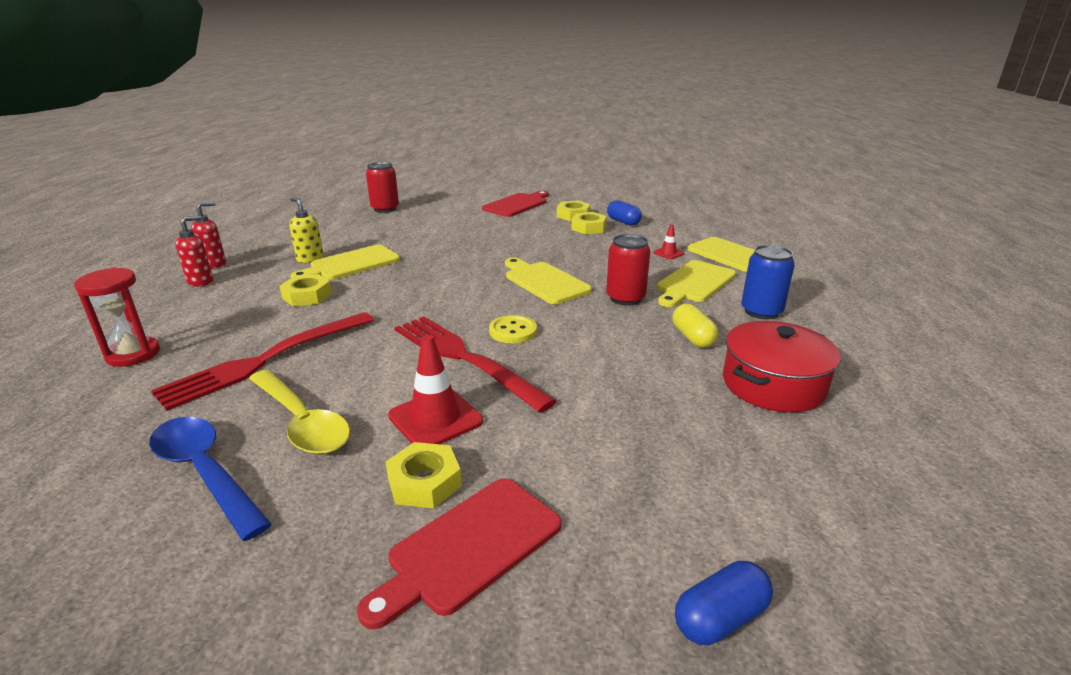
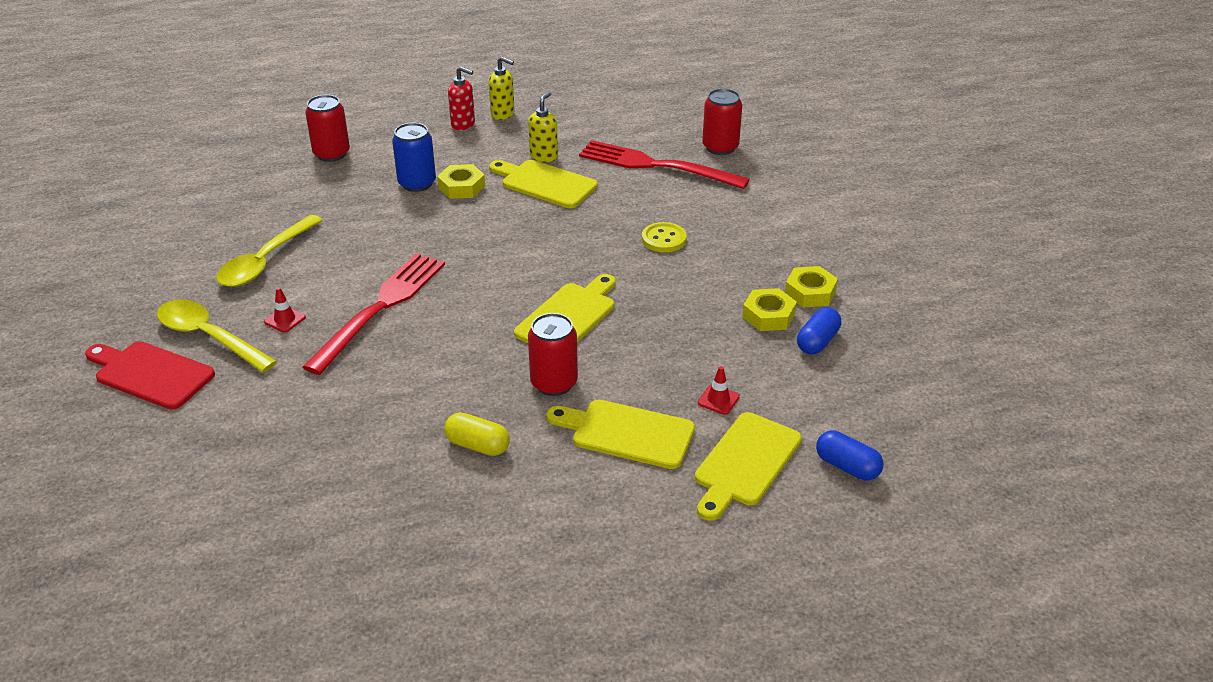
camera: 70 degrees right, 10 degrees up
(133, 354) = (331, 154): red hourglass -> red can
(205, 473) = (203, 247): blue spoon -> none
(214, 264) = (503, 114): red soap dispenser -> yellow soap dispenser
(265, 361) = (342, 212): red fork -> red fork (655, 165)
(424, 482) = (209, 337): yellow nut -> yellow spoon
(435, 419) = (285, 319): red traffic cone -> red traffic cone, size x0.52
(513, 331) = (442, 322): yellow button -> yellow button (664, 239)
(517, 205) = (817, 236): red cutting board -> none
(693, 337) = (477, 445): yellow capsule -> yellow capsule turned 60 degrees clockwise
(720, 618) = (101, 492): blue capsule -> blue capsule (847, 467)
(761, 311) = (569, 497): blue can -> blue can (417, 183)
(773, 384) = (397, 511): red pot -> none

